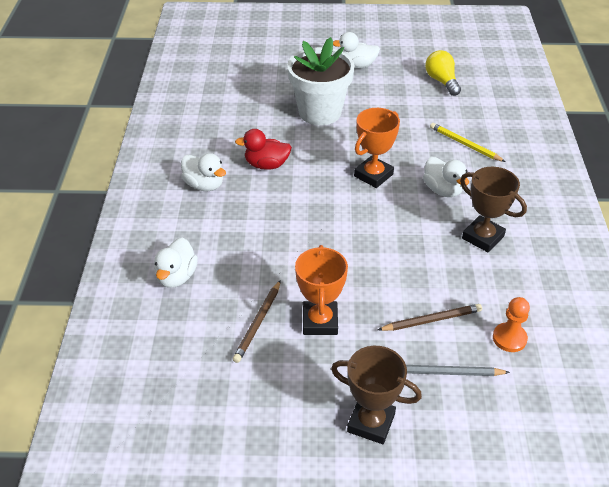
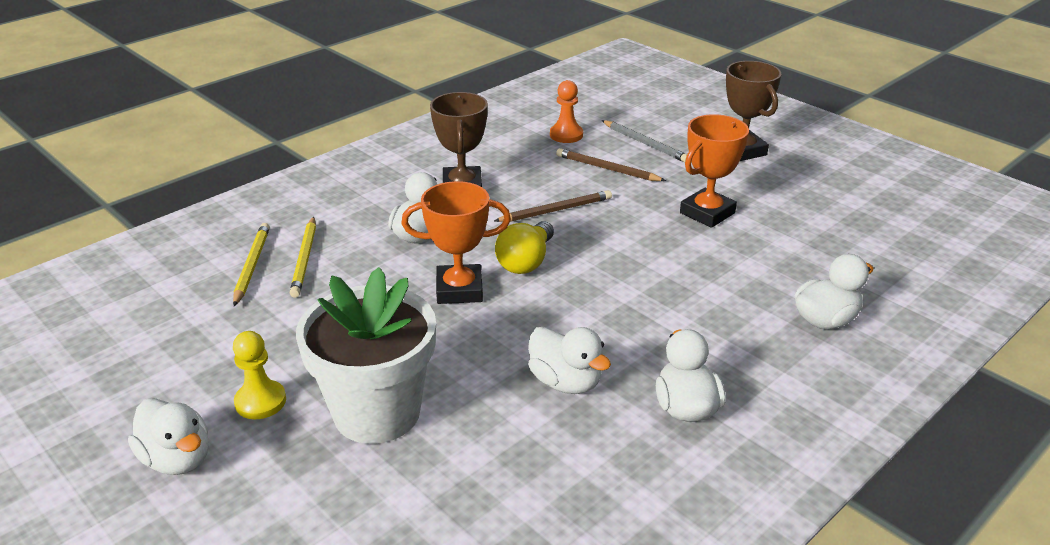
camera: 135 degrees left, 10 degrees down
(258, 323) = (769, 240): brown pencil -> brown pencil (555, 210)
(266, 165) = (565, 382): red duck -> white duck
(365, 91) = (260, 401): none -> yellow pawn
(441, 81) = (148, 345): yellow light bulb -> yellow light bulb (526, 262)
(477, 127) = (252, 266): none -> yellow pencil

